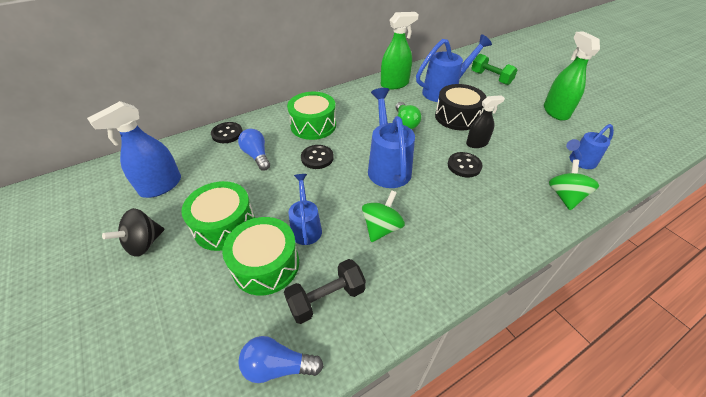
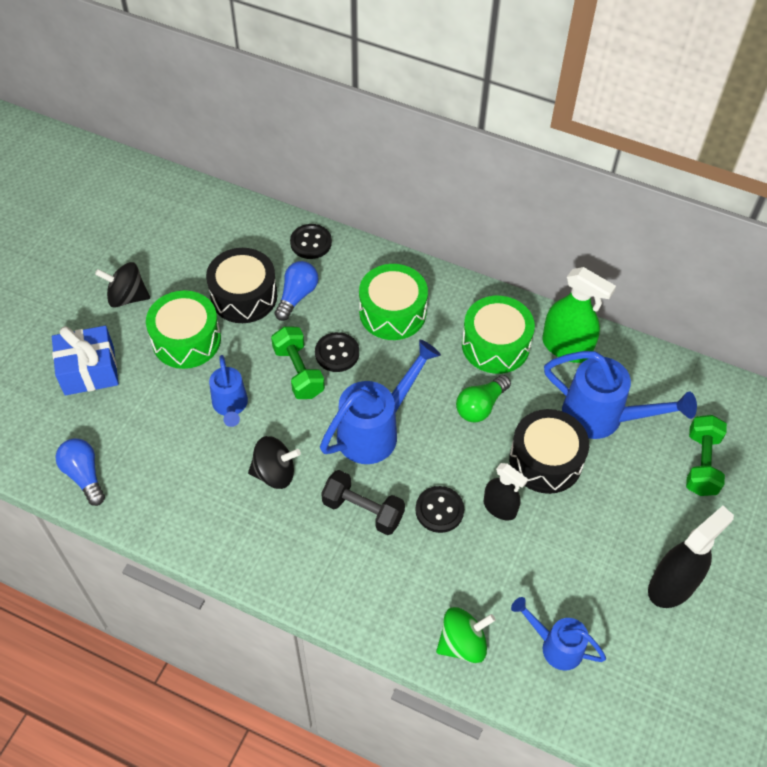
camera: 55 degrees right, 10 degrees up
(161, 186) = (196, 251): blue spray bottle -> none
(178, 306) = (89, 370): none -> blue gift
(227, 179) = (244, 296): none -> black drum
(266, 265) = (166, 404): green drum -> green drum (495, 345)
(306, 227) = (230, 407): blue watering can -> blue watering can turned 120 degrees clockwise
(313, 180) = (298, 372): none -> green dumbbell
(326, 298) = (163, 472): black dumbbell -> black dumbbell (363, 510)
(381, 228) = (275, 473): green spinning top -> black spinning top
(555, 111) = (672, 585): green spray bottle -> black spray bottle

